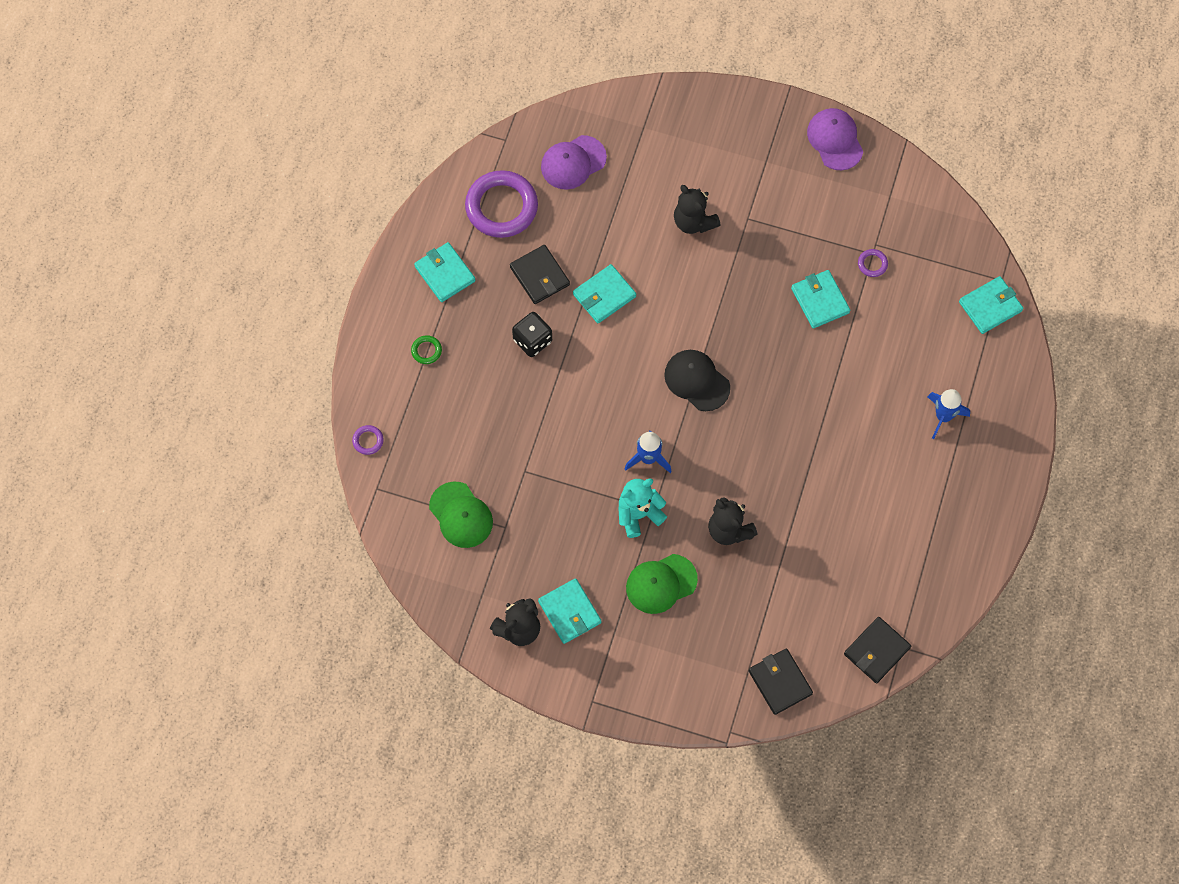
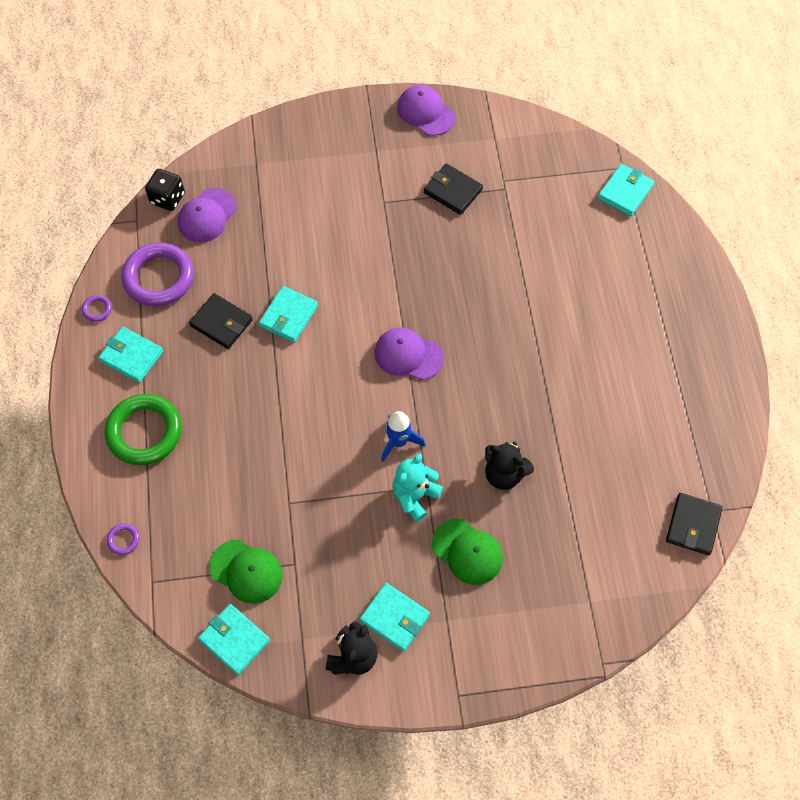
camera: 25 degrees left, 5 degrees down
(426, 351) = (144, 432): green ring -> green ring, size x2.43
(532, 340) = (241, 382): black dice -> black dice (167, 198)
(661, 584) = (467, 552): green cap -> green cap turned 90 degrees counterclockwise
(694, 221) = (338, 223): black teddy bear -> none
(697, 381) = (408, 355): black cap -> purple cap
(780, 682) = (623, 594): black wallet -> black wallet (453, 191)
(820, 300) = (481, 244): turquoise wallet -> turquoise wallet (234, 640)
(872, 264) = (509, 197): purple ring -> purple ring (97, 309)
(943, 416) = (637, 296): blue rocket -> none

